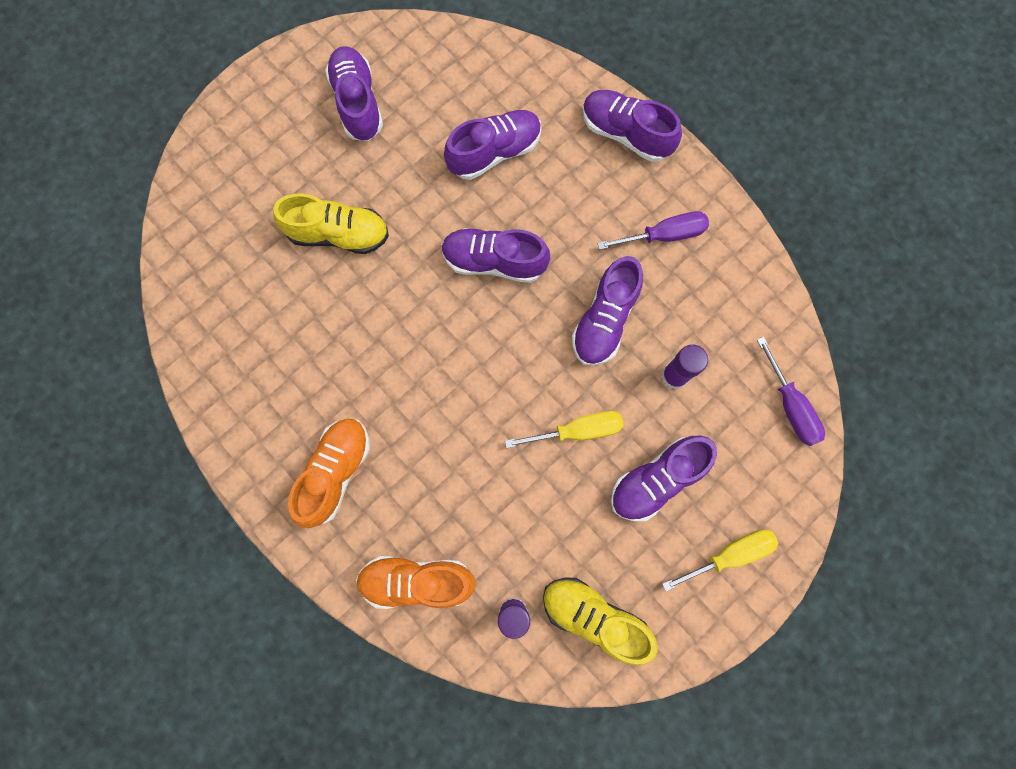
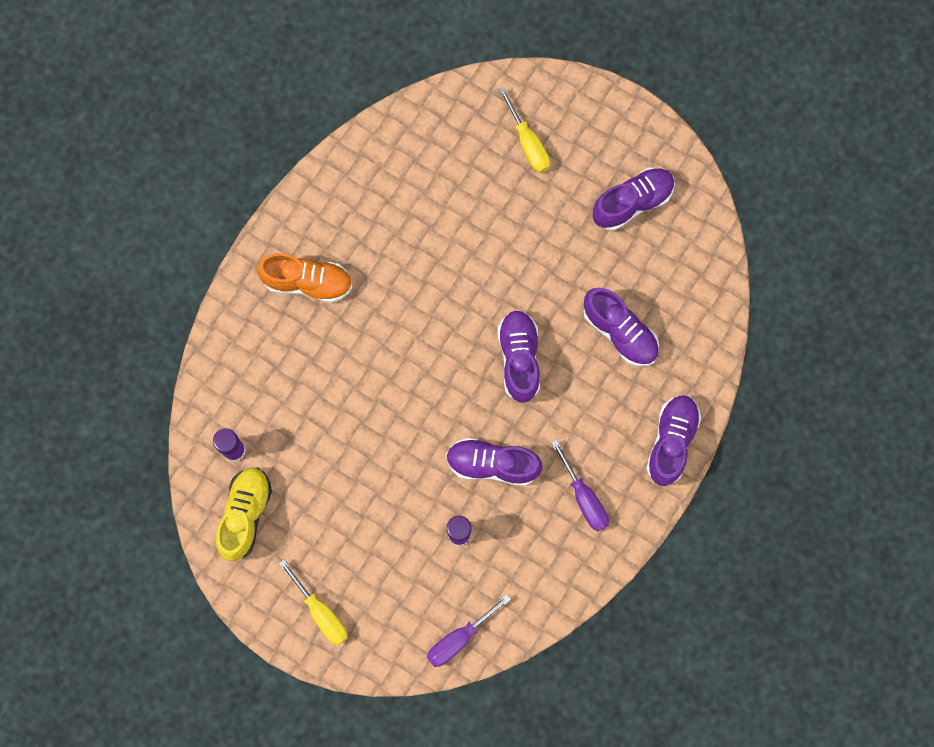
camera: 75 degrees right, 0 degrees up
(338, 234) = (507, 223): yellow shoe -> none
(417, 581) = (239, 370): orange shoe -> none
(577, 431) = (391, 465): yellow screwdriver -> yellow screwdriver (528, 143)
(657, 480) = (367, 539): purple shoe -> none

